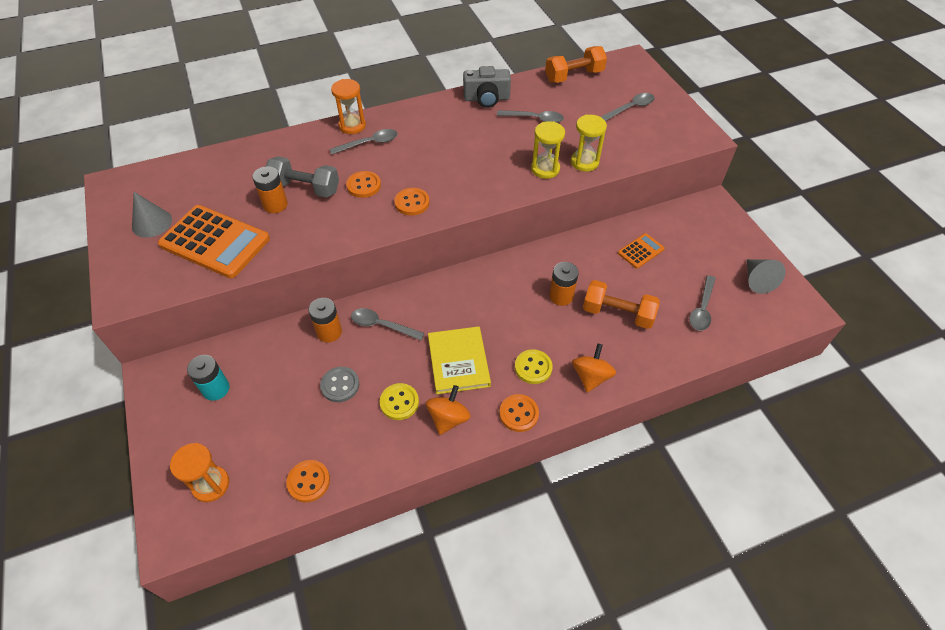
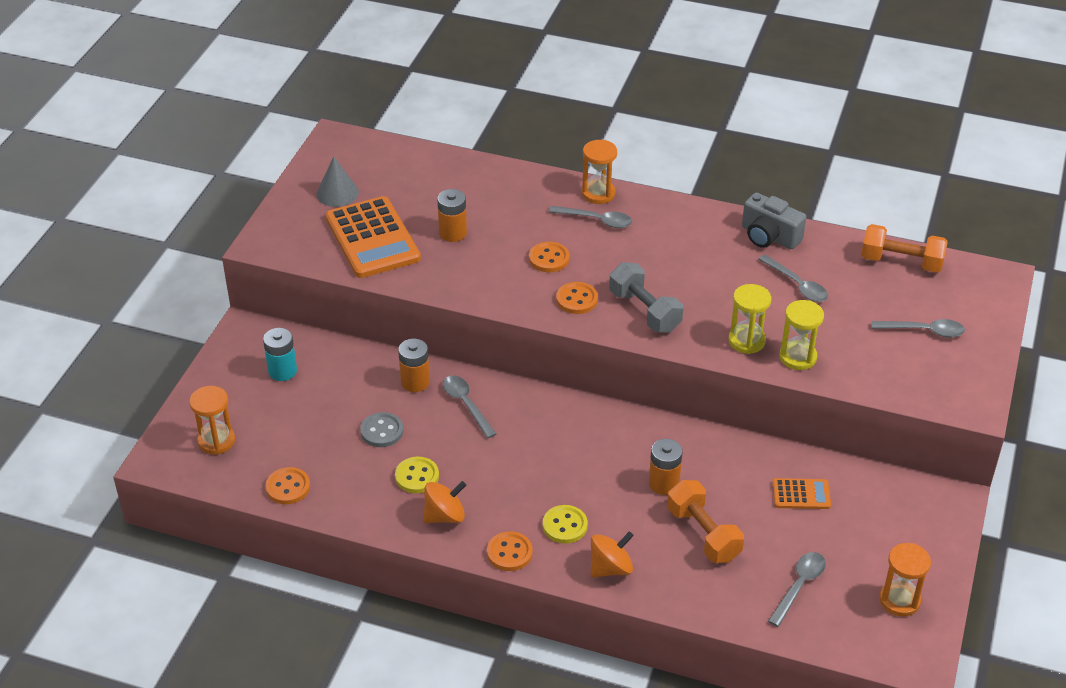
camera: 40 degrees right, 10 degrees down
(305, 188) = (493, 232): grey dumbbell -> grey dumbbell (644, 311)
(458, 361) = (502, 477): yellow book -> none
(702, 309) = (799, 586): grey spoon -> grey spoon turned 150 degrees clockwise
(757, 280) = (899, 600): grey cone -> orange hourglass

